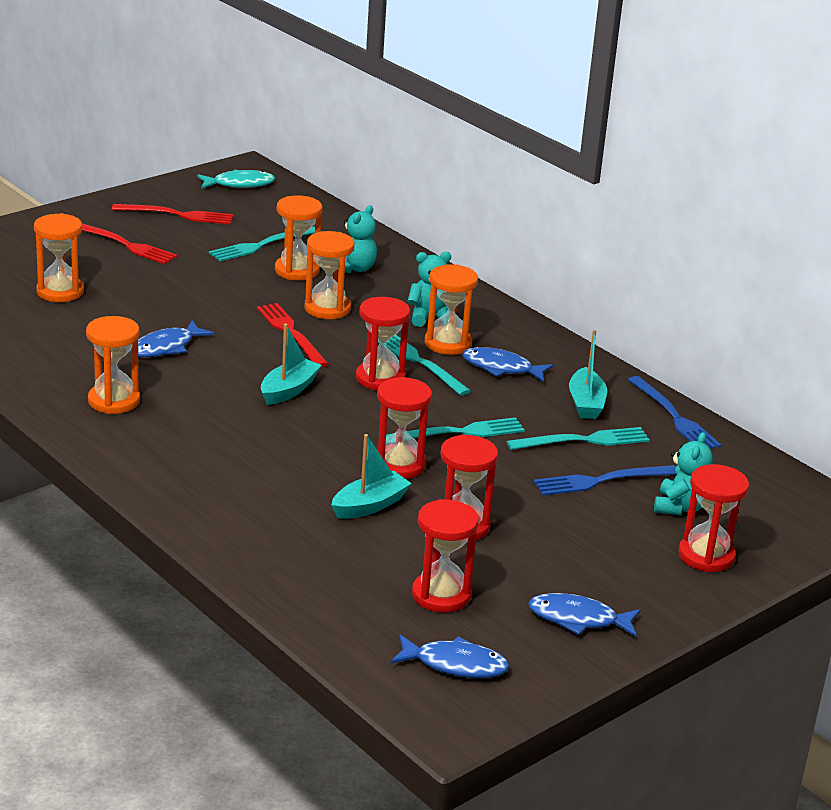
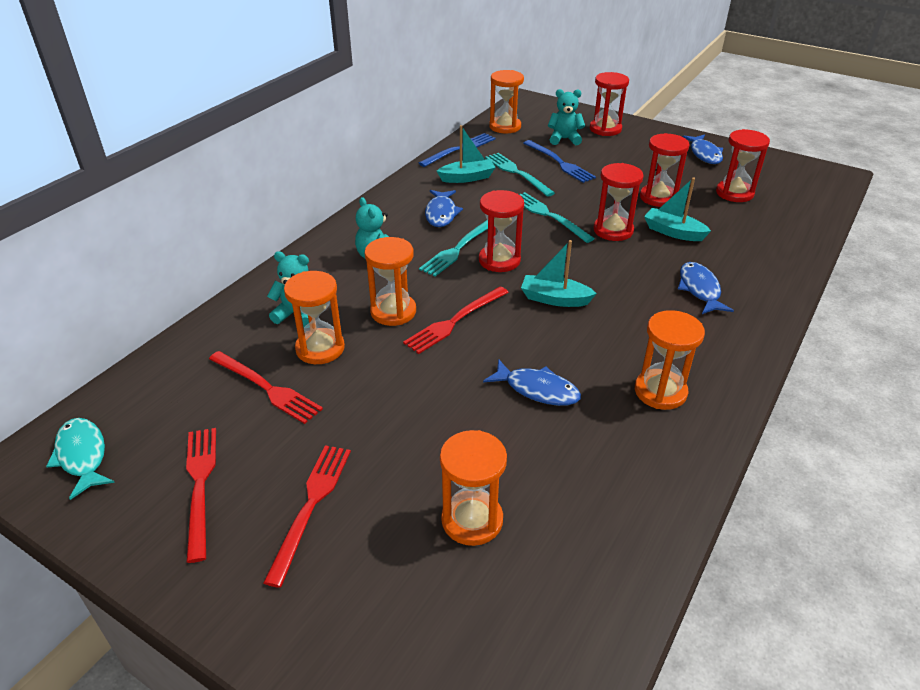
camera: 105 degrees left, 10 degrees up
(262, 245) = (266, 388): turquoise fork -> red fork
(448, 343) = (418, 241): orange hourglass -> orange hourglass (505, 127)
(455, 664) = (787, 180): blue fish -> blue fish (699, 289)

